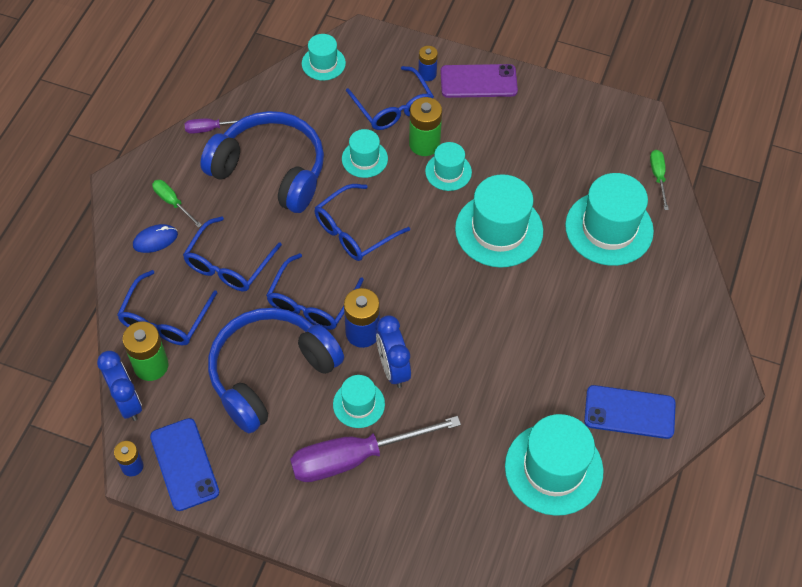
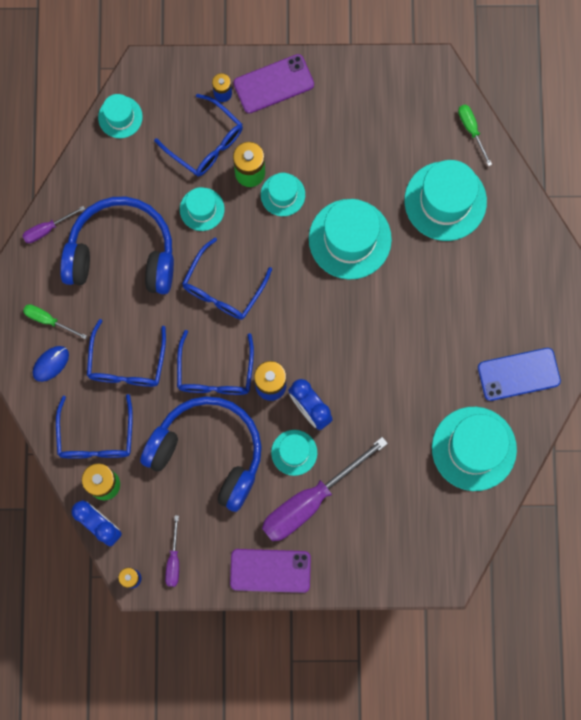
camera: 20 degrees left, 20 degrees up
(184, 464) = (173, 560): blue phone -> purple screwdriver
(270, 373) = (208, 452): blue headphones -> blue headphones turned 90 degrees clockwise
(281, 512) = (270, 570): none -> purple phone

